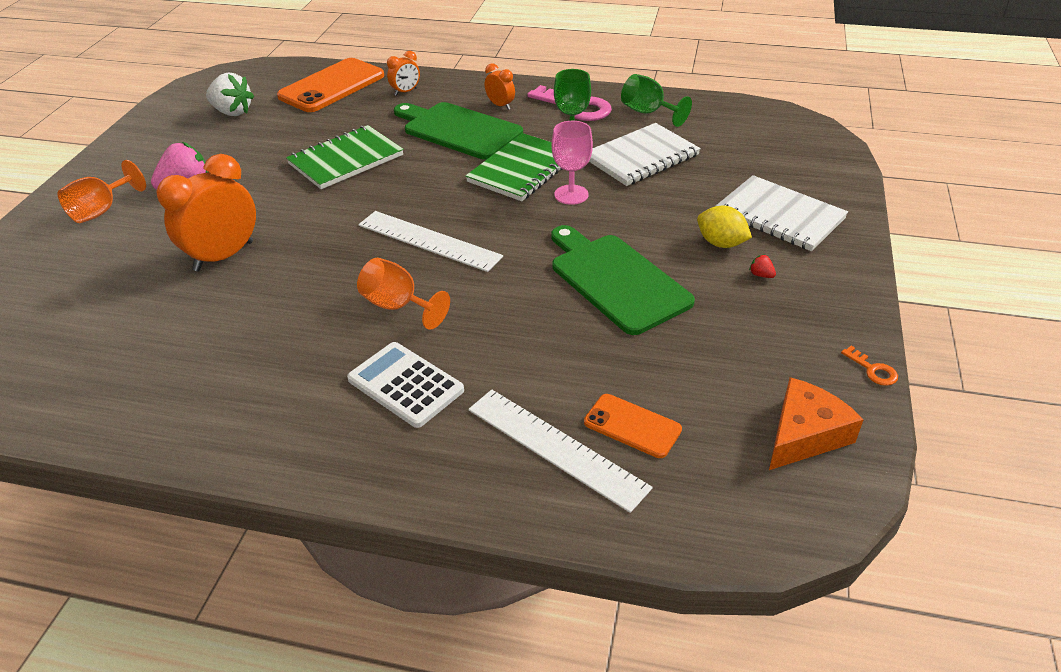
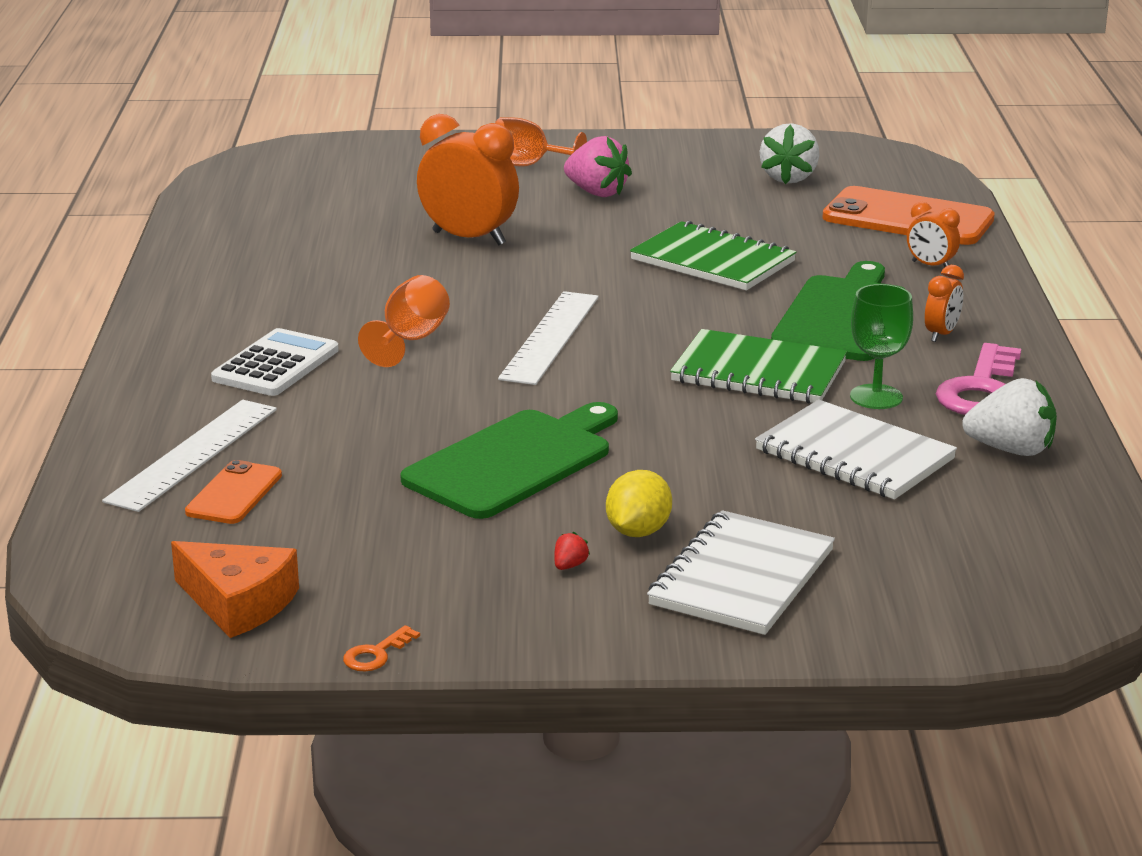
camera: 75 degrees right, 15 degrees down
(571, 195) = (710, 412): pink goblet -> none
(648, 113) = (1011, 450): green goblet -> white strawberry

